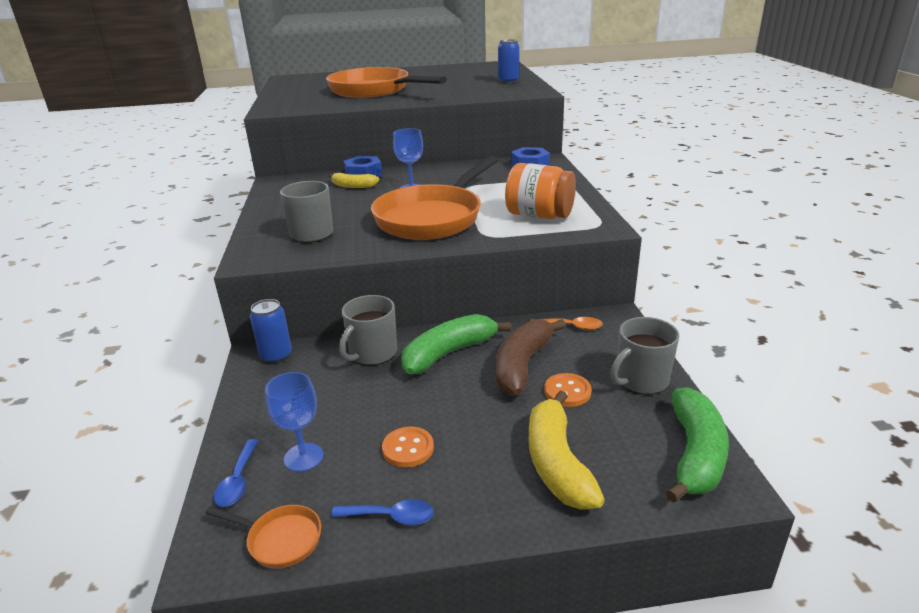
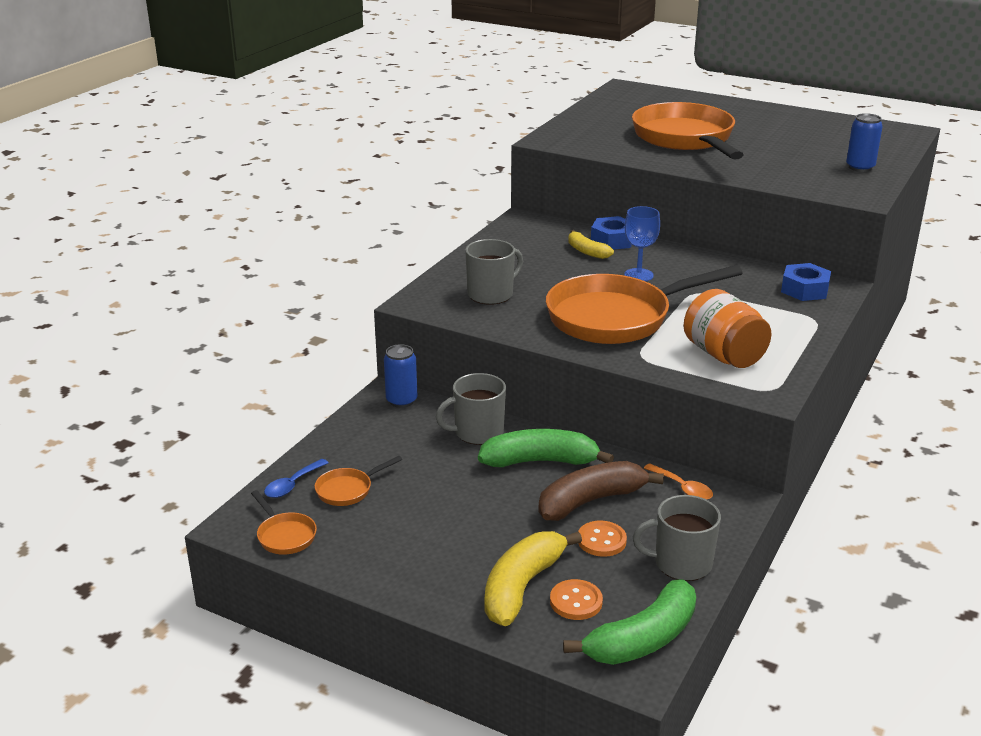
camera: 35 degrees right, 0 degrees up
(303, 457) = (348, 490): blue goblet -> orange pan
(390, 517) = (364, 558): blue spoon -> none
(408, 448) = (424, 520): orange button -> orange button (576, 601)

